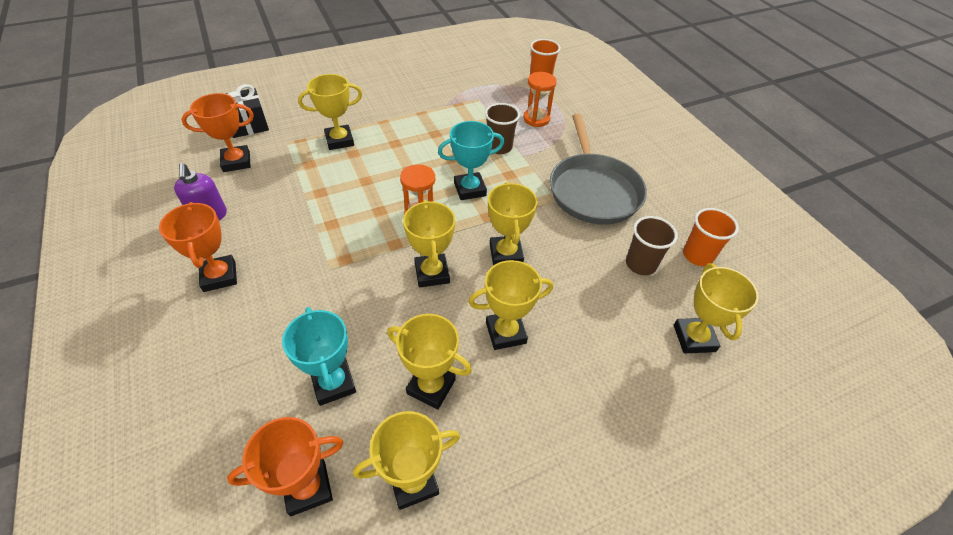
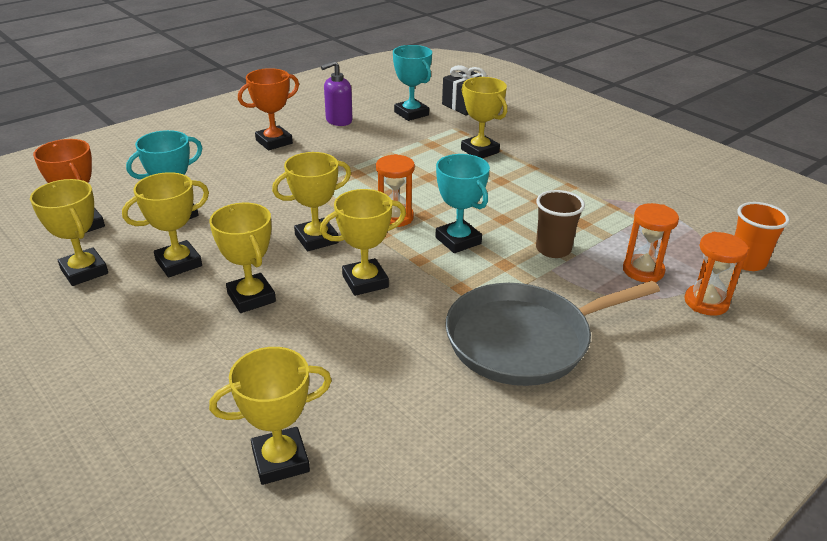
camera: 75 degrees right, 15 degrees down
(236, 162) = (411, 113): orange trophy -> turquoise trophy
(431, 387) = (178, 263): yellow trophy -> yellow trophy turned 45 degrees clockwise
(574, 108) = (706, 302): none -> orange hourglass
(640, 264) = (398, 398): brown cup -> none
(697, 255) = (445, 463): orange cup -> none

